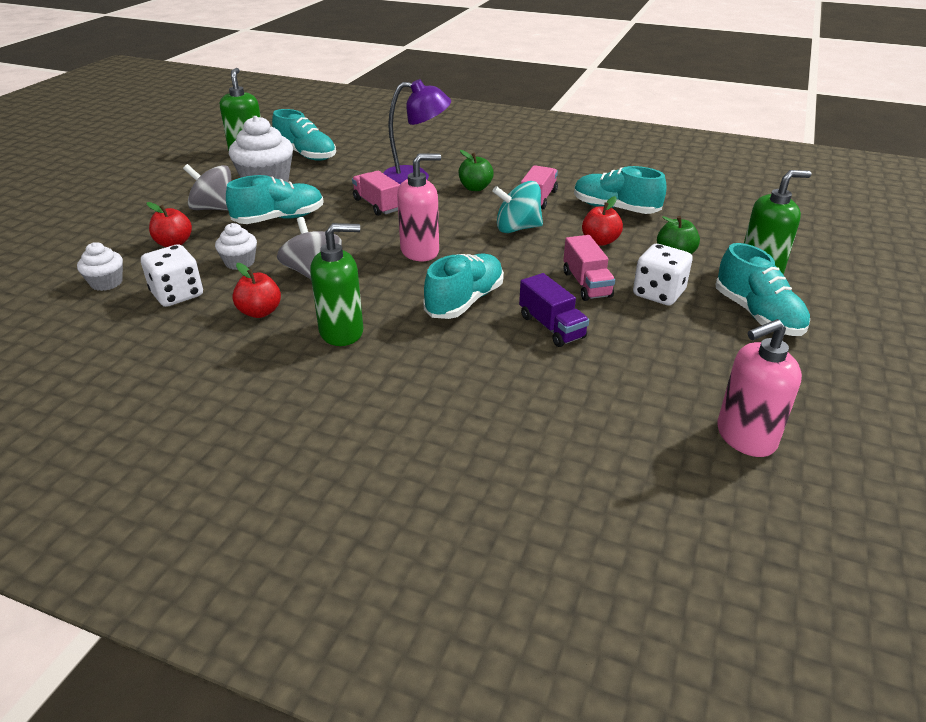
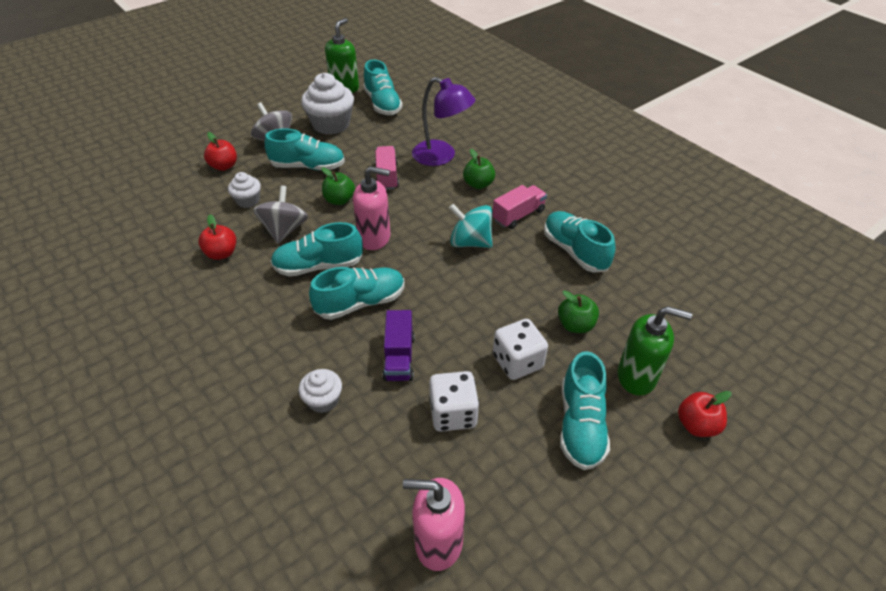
camera: 30 degrees right, 10 degrees up
(106, 283) = (158, 188): white cupcake -> white cupcake (323, 400)
(177, 294) = (188, 216): white dice -> white dice (453, 413)
(342, 332) = (255, 295): green soap dispenser -> none
(347, 234) = (339, 200): none -> green apple
(386, 288) = (319, 266): none -> turquoise shoe
(586, 284) = (468, 325): pink truck -> none
(600, 241) = (525, 283): red apple -> red apple (696, 425)

